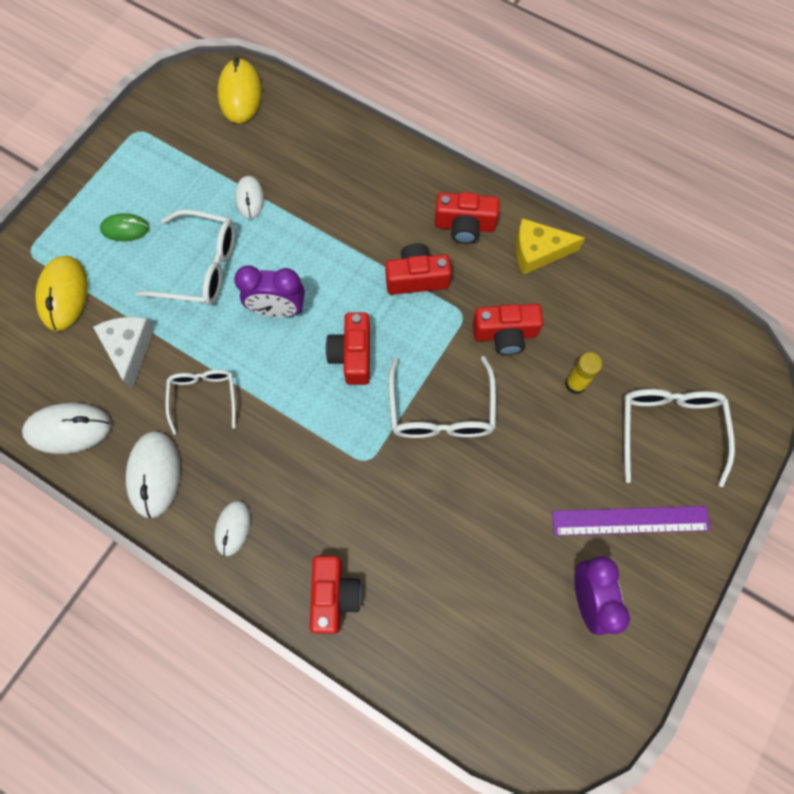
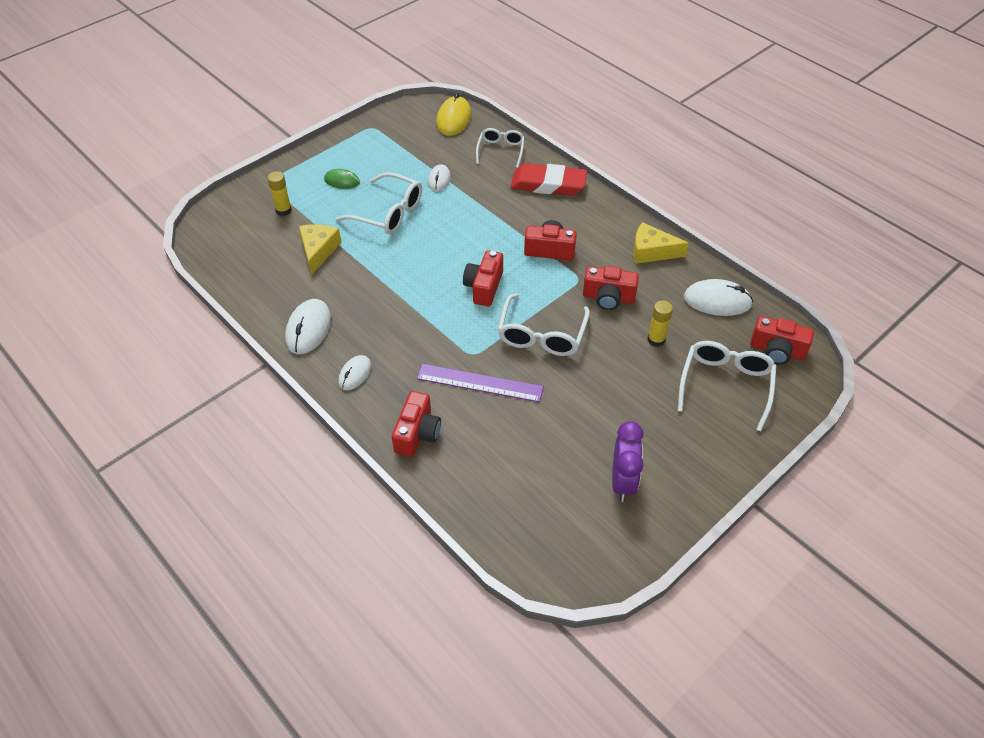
camera: 15 degrees right, 20 degrees down
(64, 294) = (283, 210): yellow mouse -> yellow glue stick
(68, 429) = (257, 289): white mouse -> white mouse (717, 301)
(129, 349) = (318, 251): white cheese -> yellow cheese
(204, 397) = (362, 290): white glasses -> white glasses (500, 151)
(278, 310) = (436, 249): purple clock -> none
(388, 174) = (548, 184): none -> red eraser
(464, 226) = (598, 225): red camera -> red camera (777, 351)
(630, 520) = (674, 438): purple ruler -> purple ruler (480, 383)

